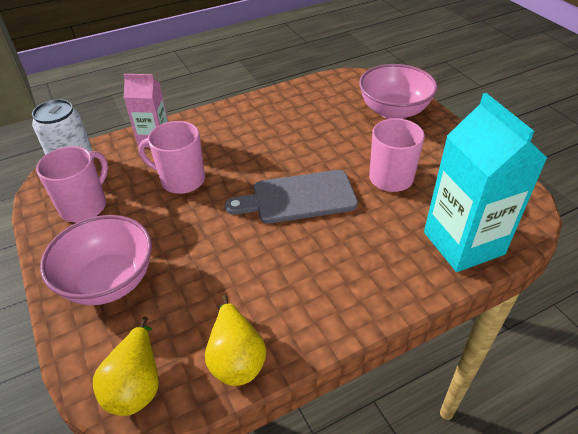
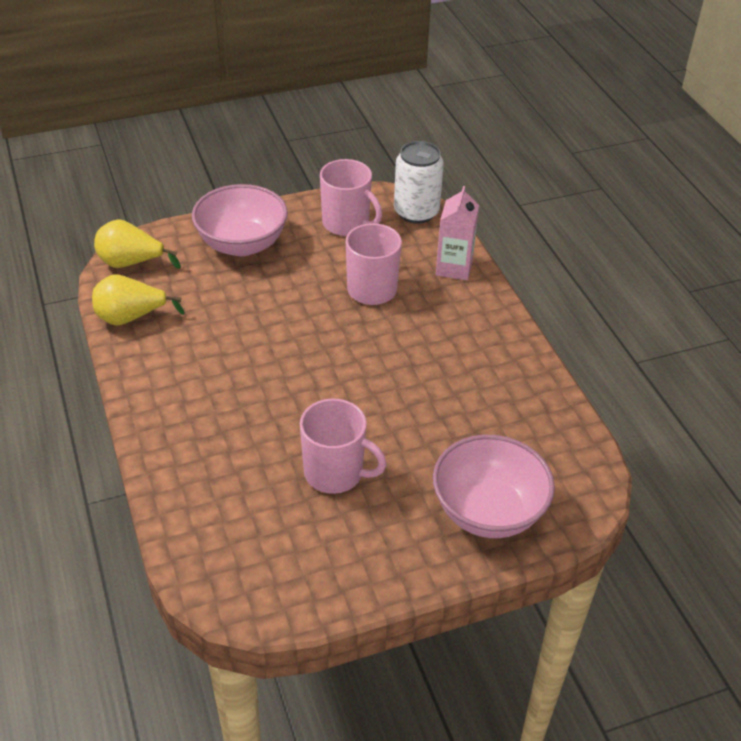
camera: 95 degrees right, 0 degrees up
(298, 198) = (319, 380): grey cutting board -> none
(463, 243) = (202, 513): turquoise carton -> none

